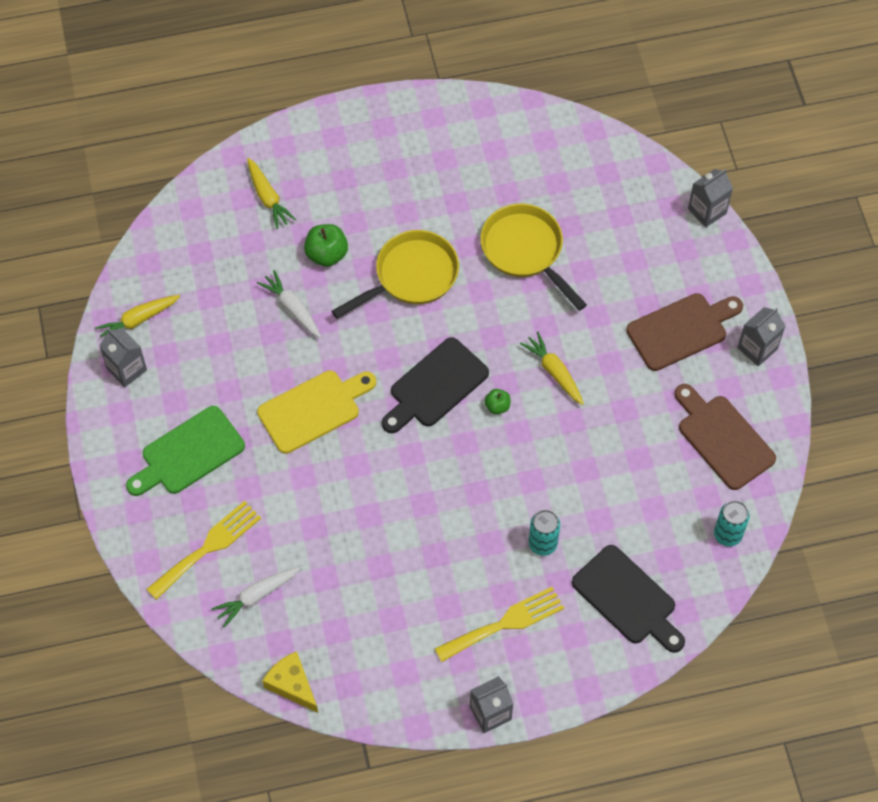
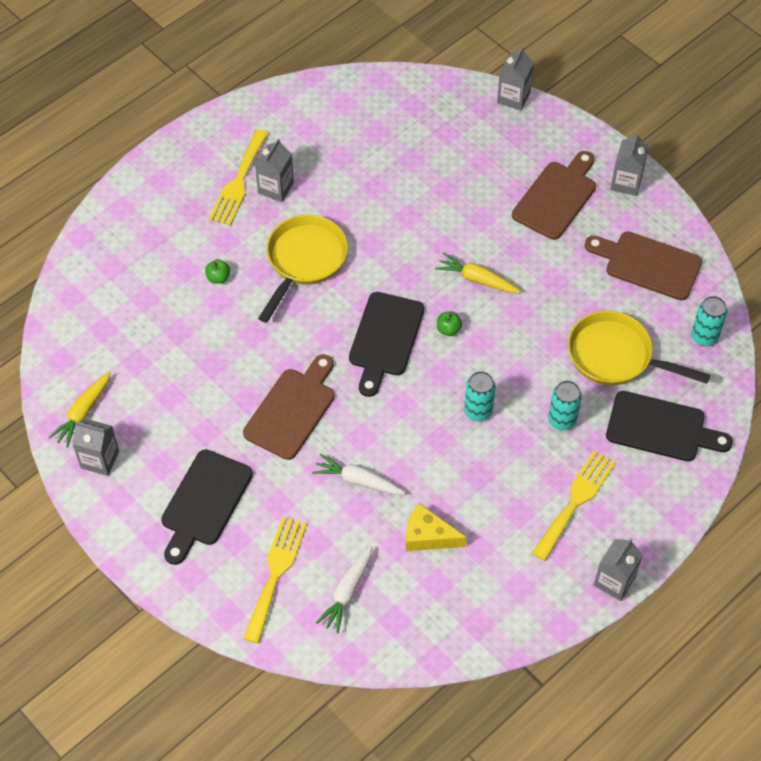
camera: 30 degrees left, 5 degrees down
(188, 453) = (204, 502): green cutting board -> black cutting board
(268, 197) = (135, 256): yellow carrot -> none
(292, 308) = (217, 336): white carrot -> white carrot (358, 480)
(292, 685) = (429, 650): yellow cheese -> yellow cheese (428, 536)
(313, 409) = (292, 410): yellow cutting board -> brown cutting board
(326, 254) = (218, 278): green apple -> green apple, size x0.58
(401, 171) = (239, 182): none -> yellow fork
(430, 194) = (276, 188): none -> grey carton
(473, 496) = (478, 411): none -> turquoise can
(525, 251) = (387, 196): yellow pan -> yellow pan (615, 356)

